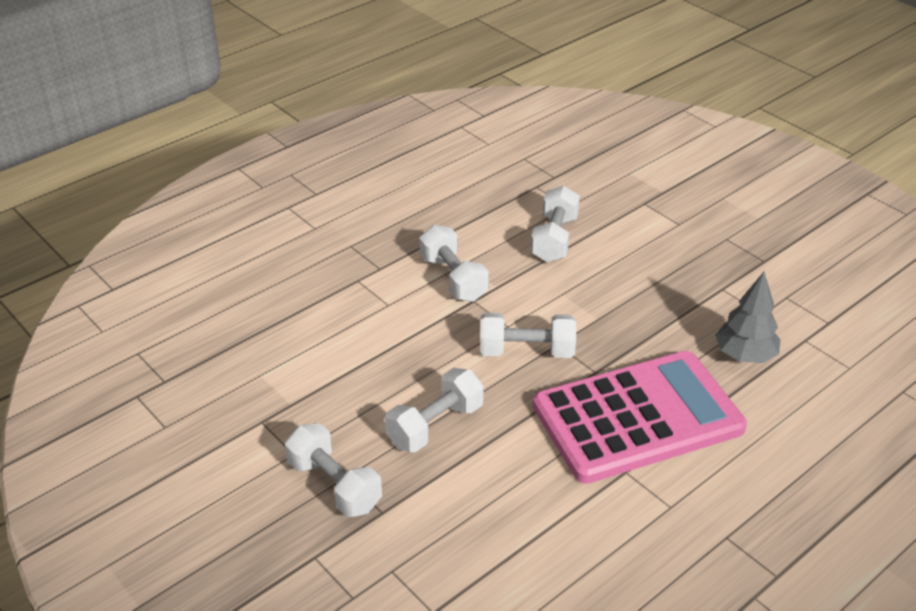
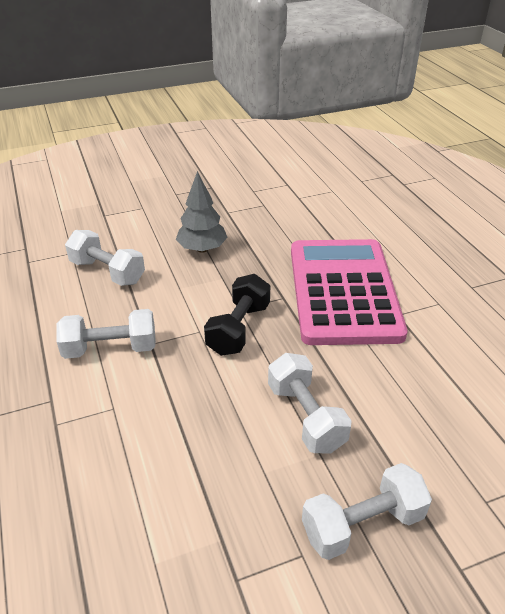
camera: 70 degrees left, 0 degrees up
(526, 351) = (239, 329): white dumbbell -> black dumbbell
(744, 355) = (301, 225): grey tree -> grey tree (202, 249)

